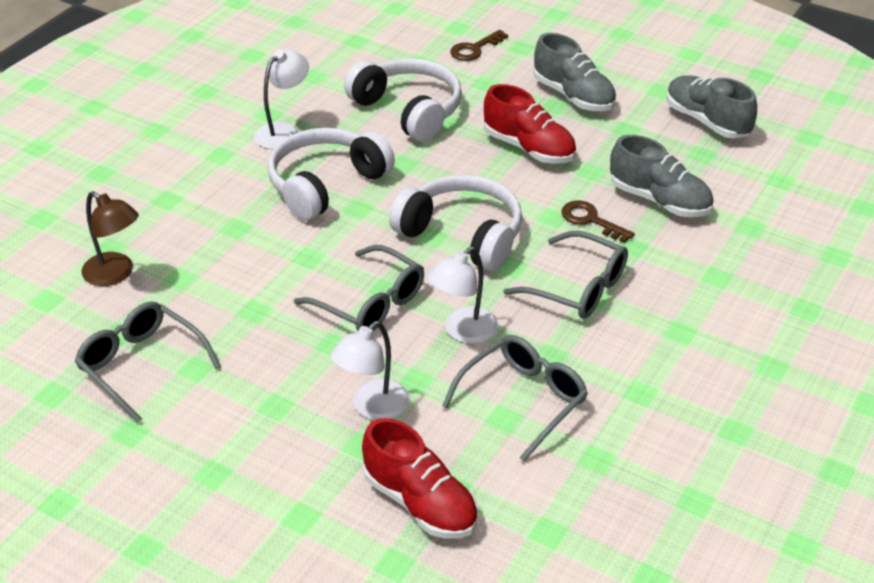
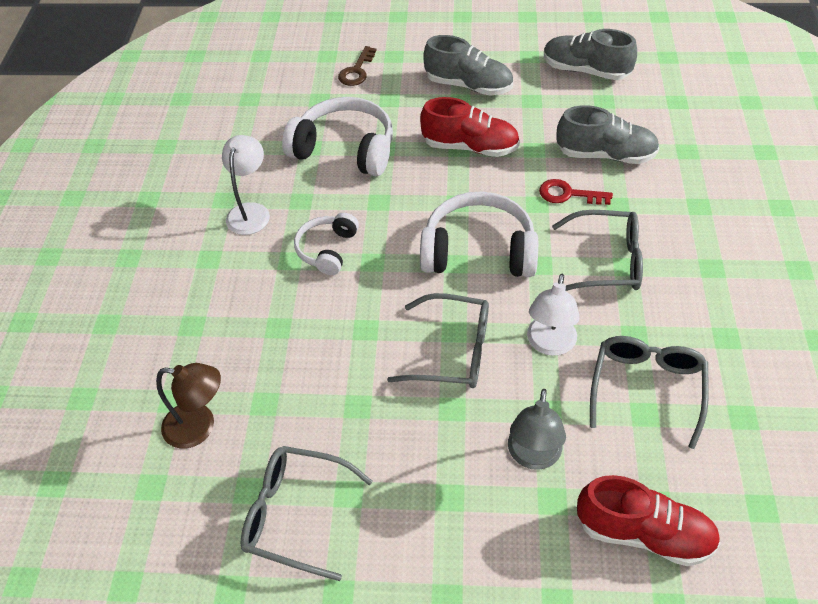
camera: 25 degrees left, 10 degrees up
(326, 185) = (327, 250): white headphones -> white headphones, size x0.58
(372, 407) = (533, 456): white lamp -> grey lamp
(591, 220) = (568, 194): brown key -> red key

